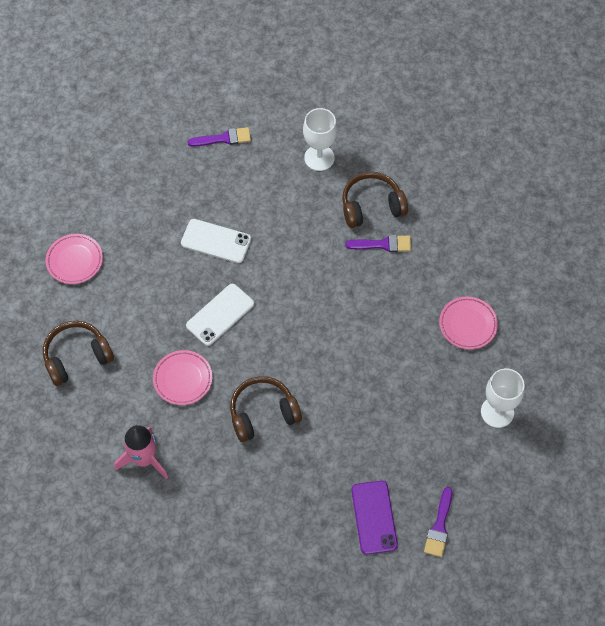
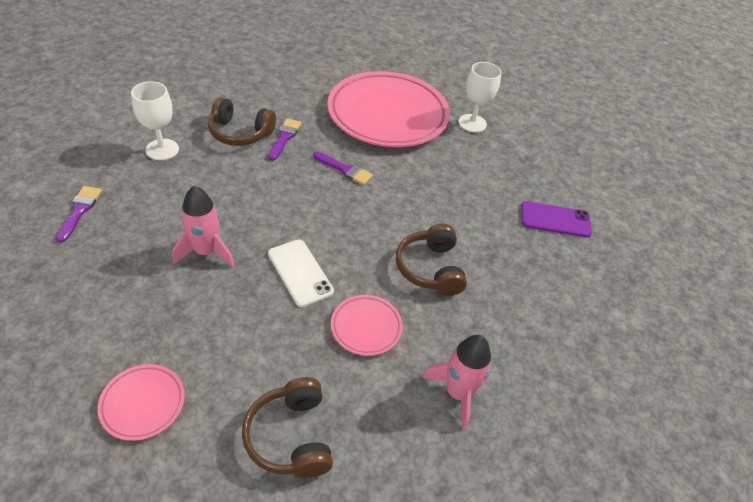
camera: 80 degrees left, 15 degrees down
(216, 241) = (206, 252): white phone -> pink rocket
(371, 206) = (240, 133): brown headphones -> brown headphones turned 75 degrees counterclockwise
(439, 526) = (568, 183): purple brush -> purple brush (345, 169)
(467, 324) = (387, 115): pink plate -> pink plate, size x2.36

